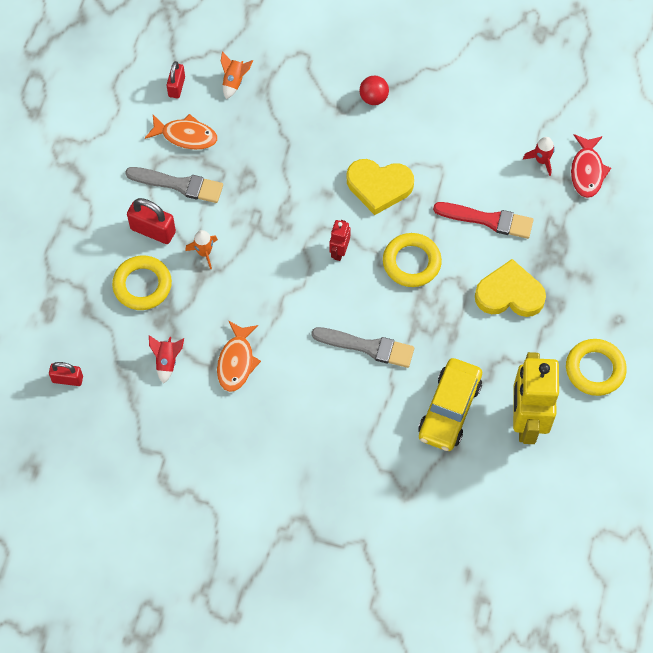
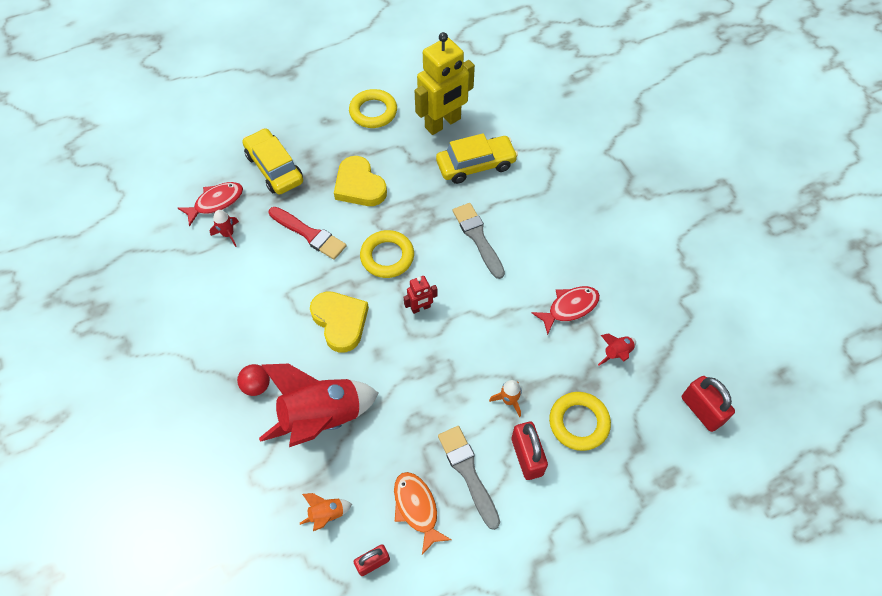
camera: 130 degrees left, 5 degrees down
(67, 379) = (701, 410): red padlock -> red padlock, size x1.53
(236, 362) = (569, 308): orange fish -> red fish
(308, 123) = (322, 417): none -> red rocket
(488, 220) = (309, 234): red brush -> red brush turned 150 degrees clockwise
(590, 239) = (274, 168): none -> yellow car

